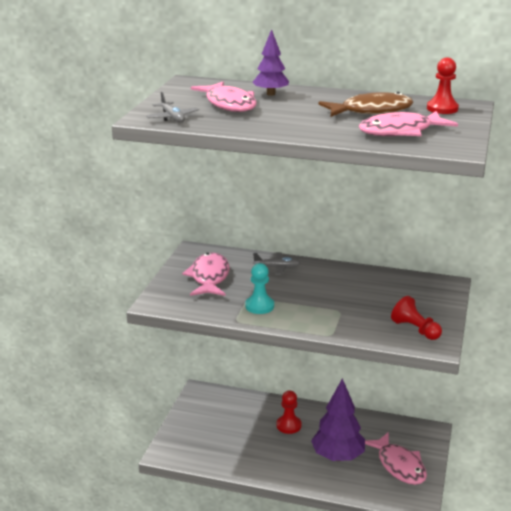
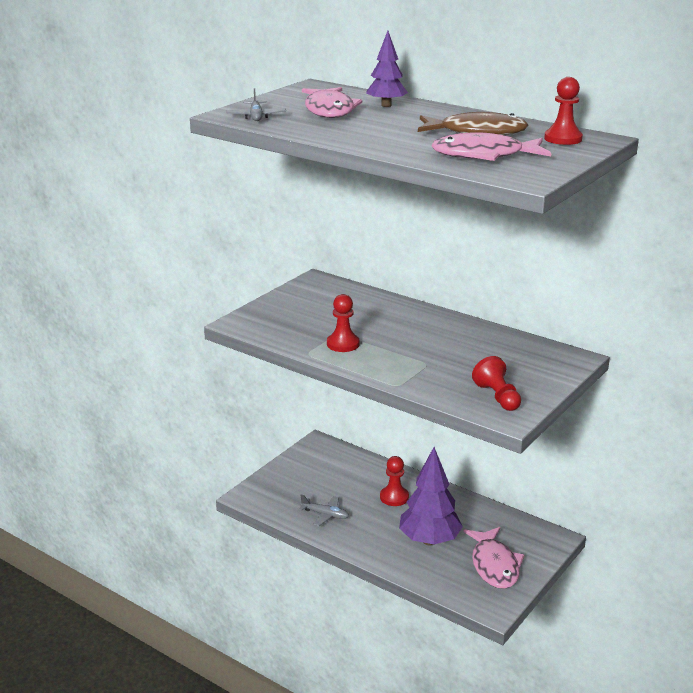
camera: 20 degrees right, 0 degrees up
(209, 277) = (312, 308): pink fish -> none
(259, 306) = (343, 344): turquoise pawn -> red pawn
(277, 267) = (392, 310): grey plane -> grey plane (325, 515)

